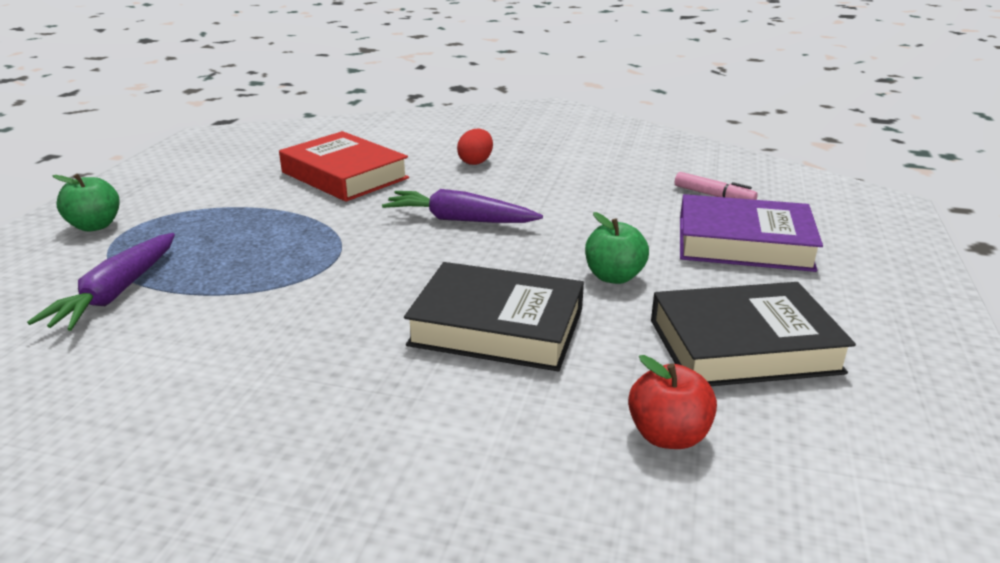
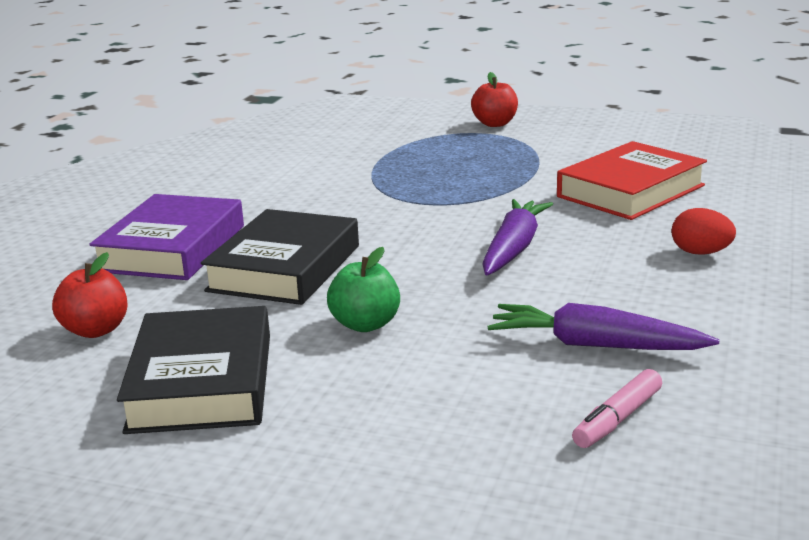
camera: 95 degrees right, 5 degrees down
(95, 226) = (495, 124): green apple -> red apple
(116, 293) = (379, 146): purple carrot -> purple carrot (595, 345)
(744, 243) = (443, 420): purple book -> purple book (172, 248)

